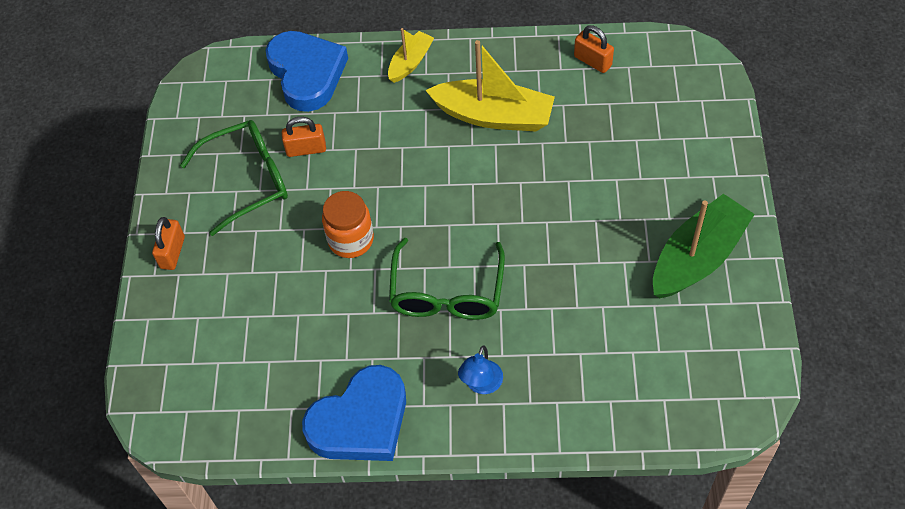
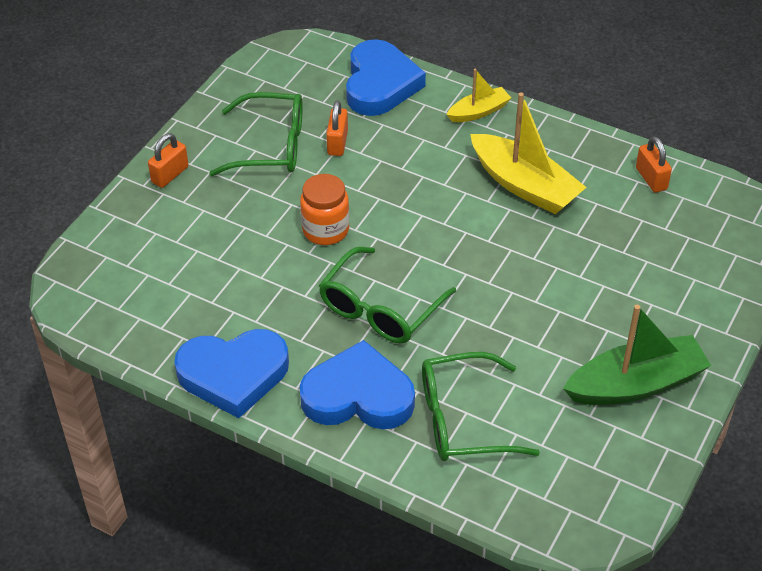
camera: 25 degrees right, 10 degrees down
(306, 149) = (337, 143): orange padlock -> orange padlock turned 75 degrees clockwise
(481, 385) = (358, 395): blue lamp -> blue heart
(581, 362) = (462, 420): none -> green glasses

